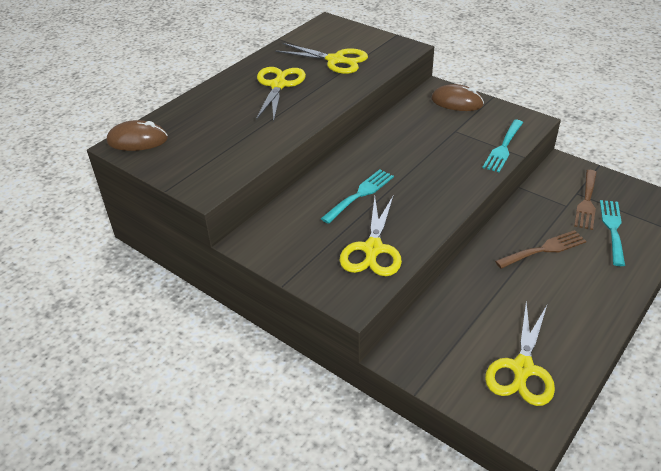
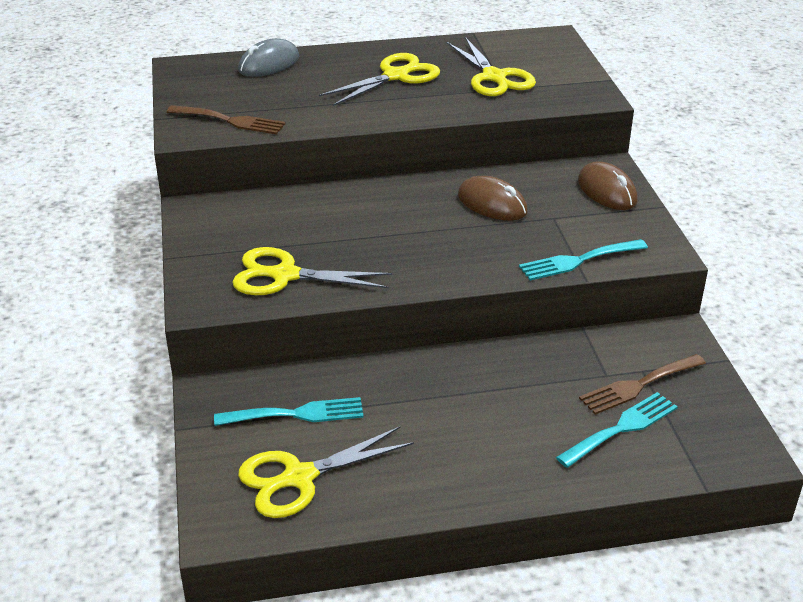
camera: 40 degrees right, 5 degrees down
(137, 140) = (199, 68): brown mouse -> brown mouse (492, 204)
(183, 115) = (269, 64): none -> grey mouse
(360, 194) = (352, 224): turquoise fork -> turquoise fork (297, 414)
(372, 250) = (283, 275): yellow scissors -> yellow scissors turned 45 degrees clockwise
(544, 249) = (504, 398): brown fork -> brown fork (231, 121)

